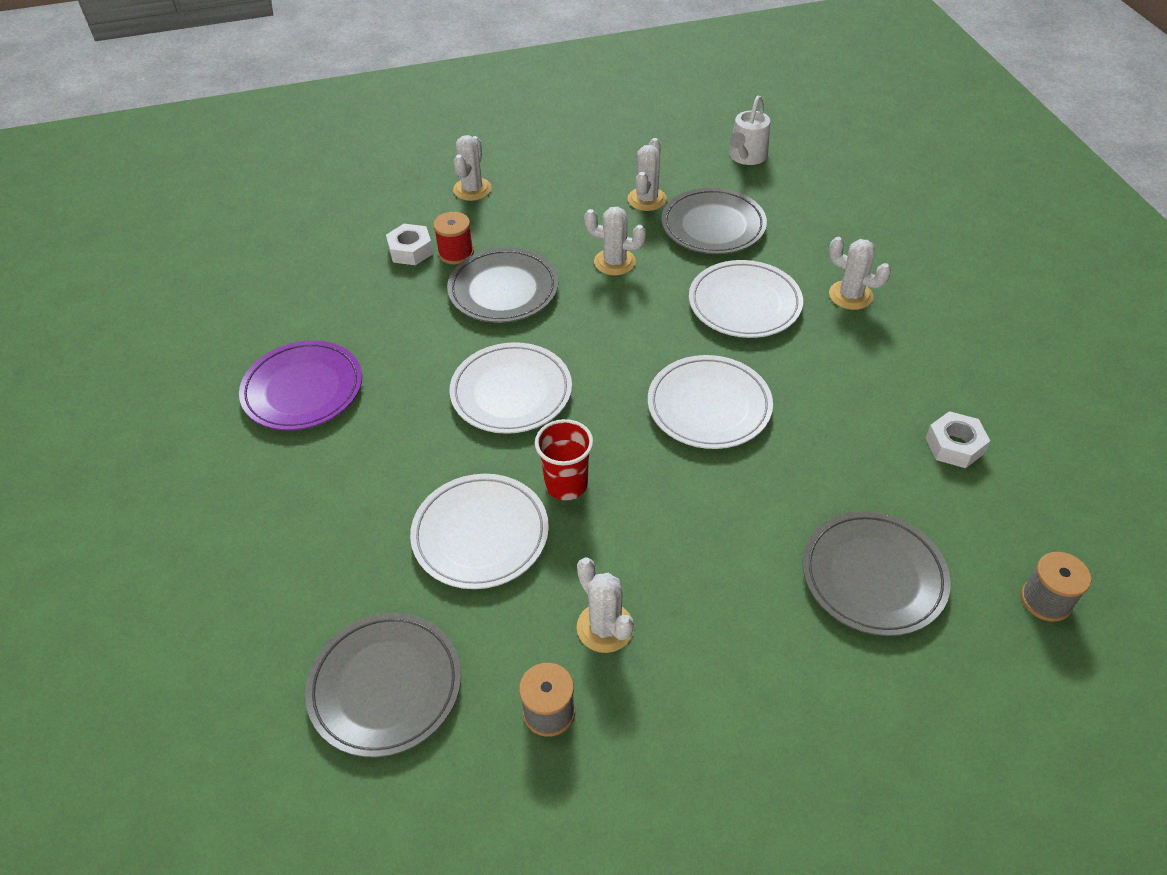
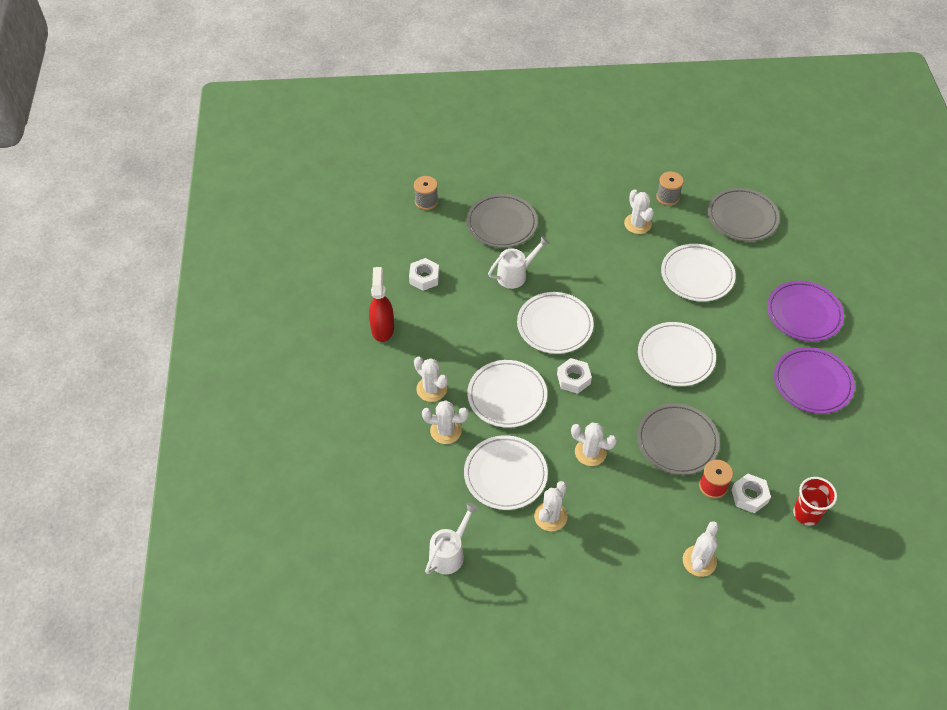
camera: 170 degrees left, 5 degrees up
(294, 495) = (803, 314): none -> purple plate
(566, 485) = (648, 293): red cup -> red cup (806, 513)
(658, 338) = (573, 379): none -> white nut
(713, 226) = (505, 475): grey plate -> white plate
(803, 478) = (515, 275): none -> white watering can
(807, 255) = (445, 431): none -> white cactus
(968, 358) = (382, 328): none -> red spray bottle

